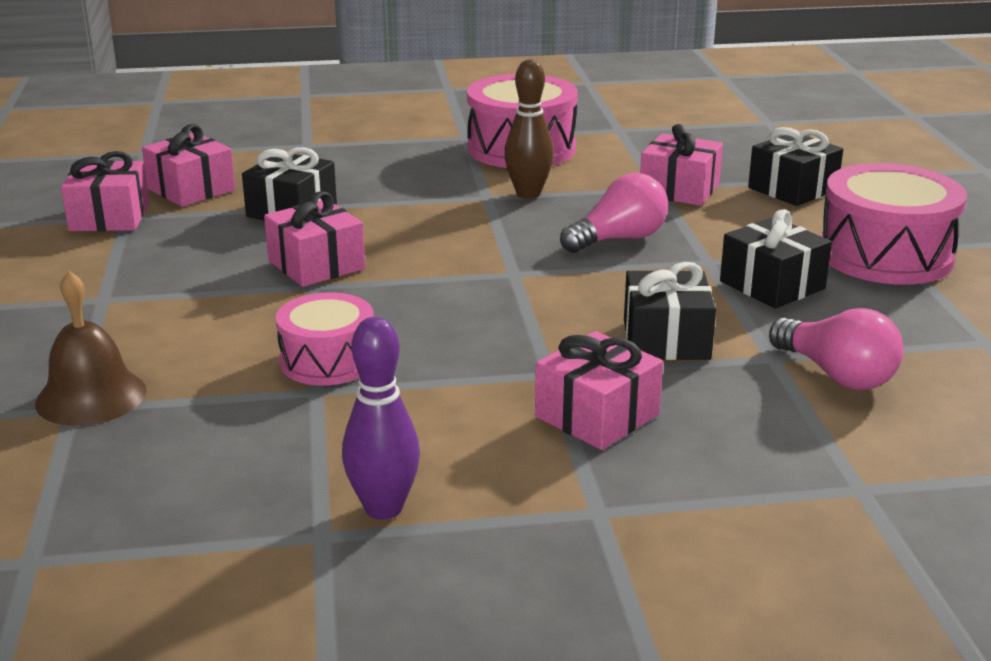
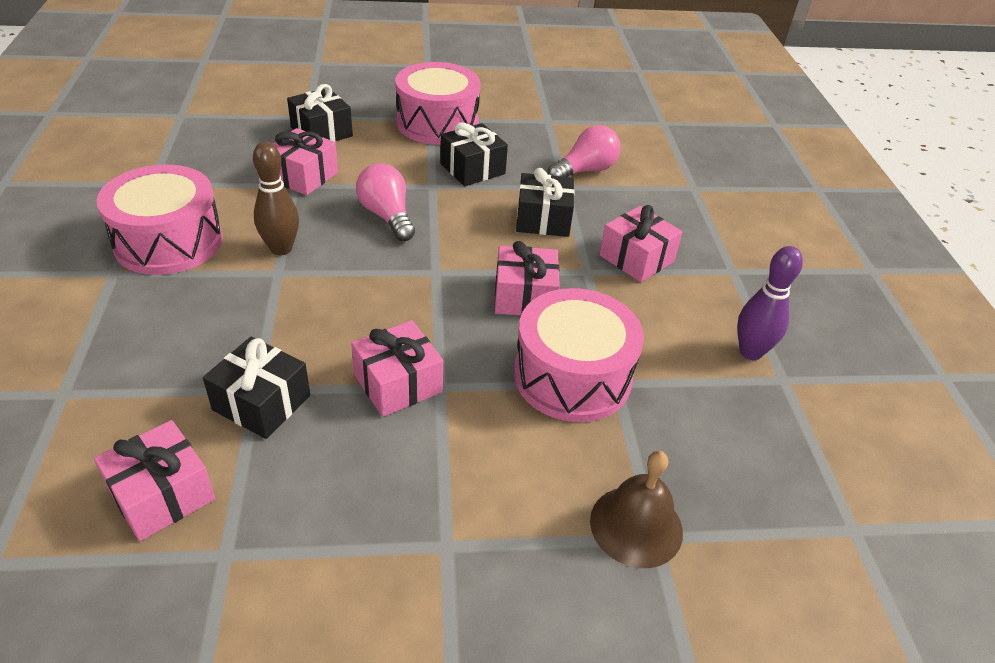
camera: 90 degrees left, 15 degrees up
(109, 217) = (221, 571): pink gift -> pink gift (524, 297)
(328, 361) = (572, 376): pink drum -> pink drum, size x1.61

